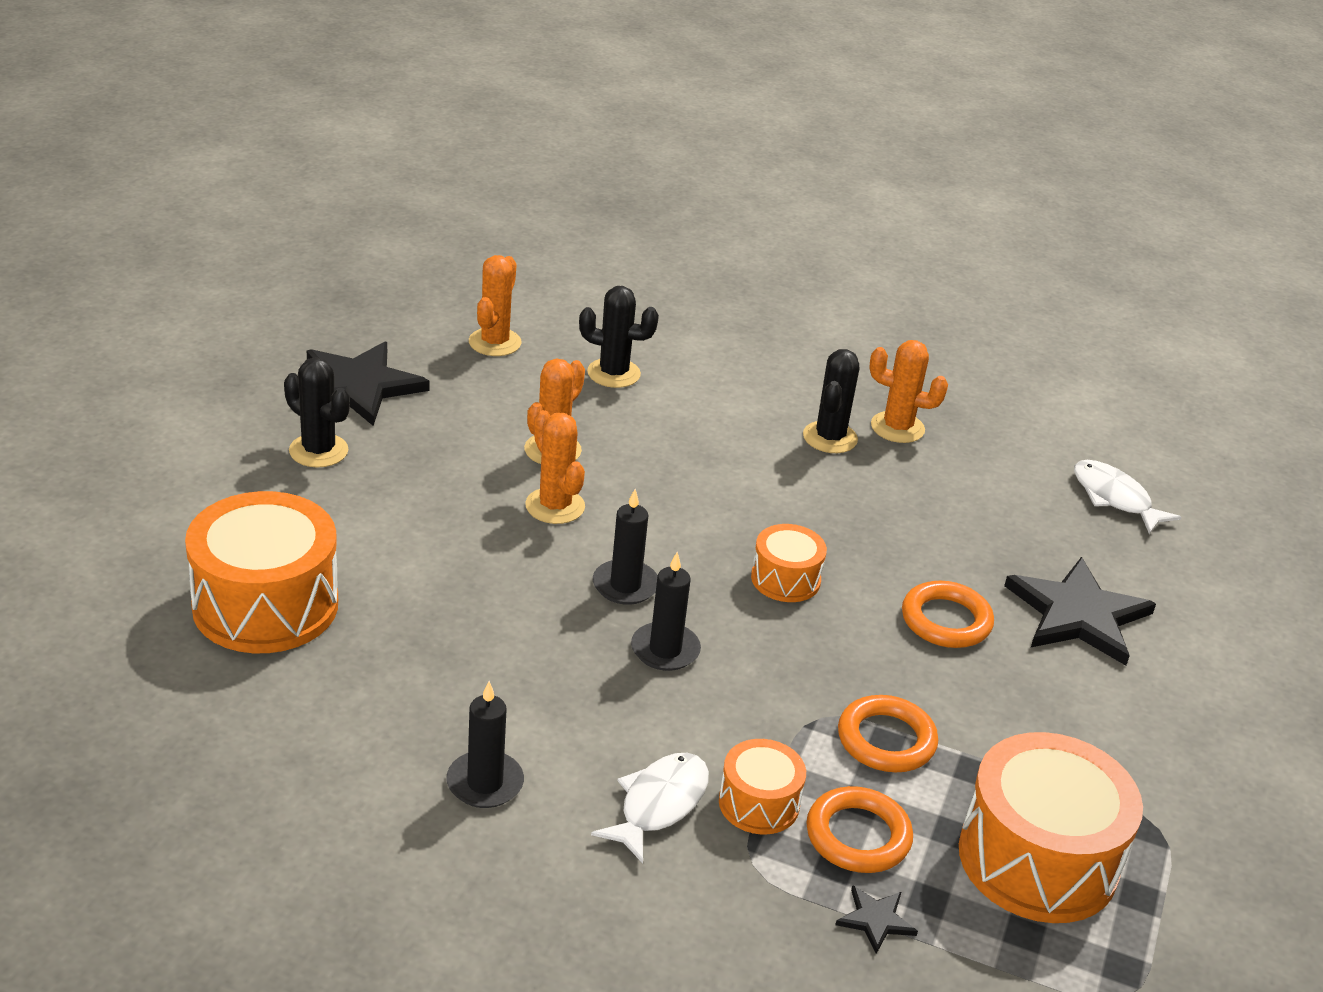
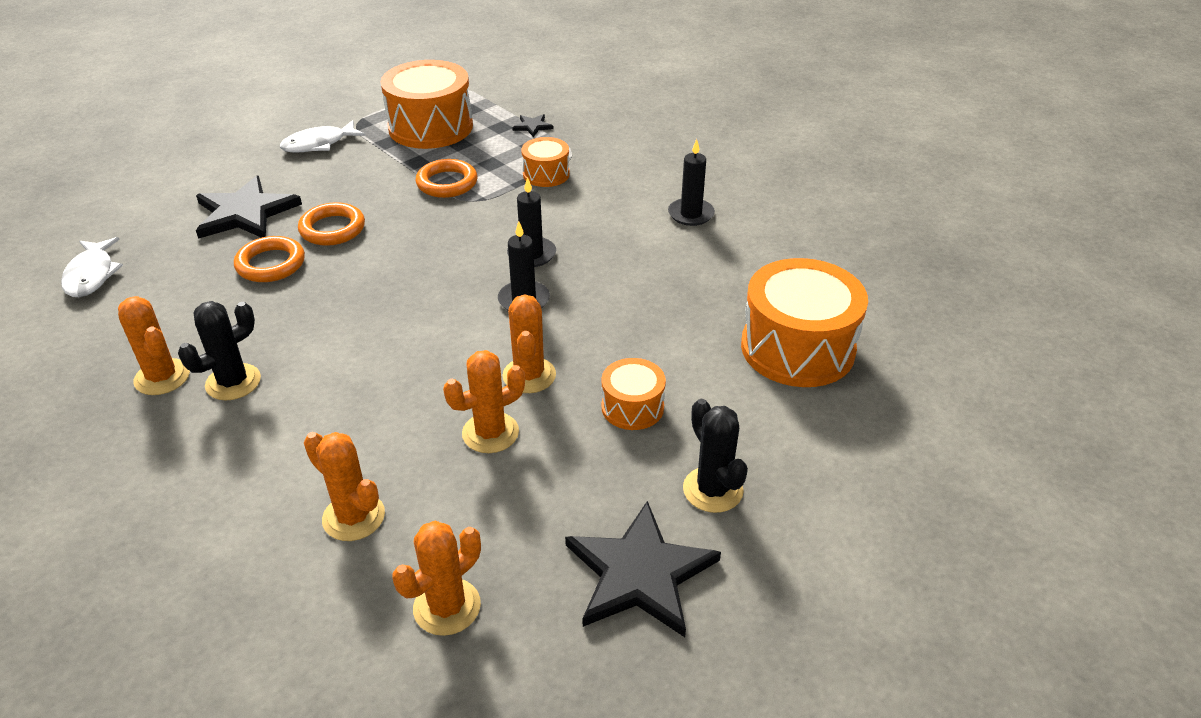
camera: 150 degrees left, 5 degrees up
(613, 373) = (353, 517): black cactus -> orange cactus
(659, 804) = (600, 185): white fish -> white fish (319, 144)
(785, 579) = (406, 277): orange drum -> orange drum (632, 407)
(858, 836) = (508, 152): orange ring -> orange ring (271, 264)

